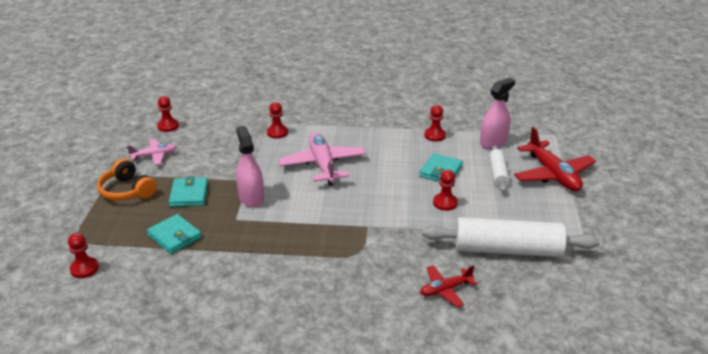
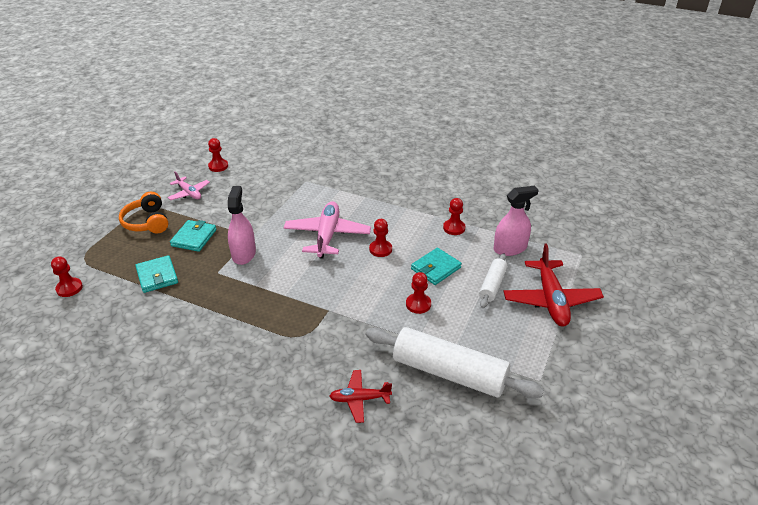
camera: 20 degrees right, 5 degrees up
(154, 156) = (189, 193): pink plane -> pink plane turned 45 degrees clockwise
(277, 132) = (307, 192): red pawn -> red pawn (380, 249)

